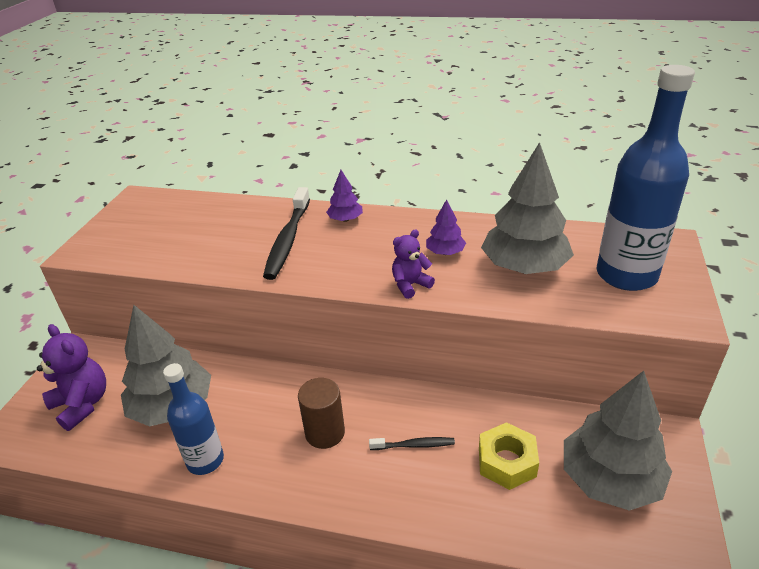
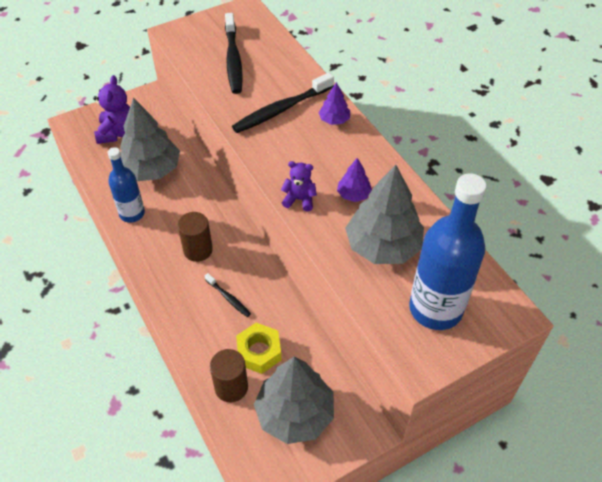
camera: 45 degrees right, 15 degrees up
(181, 235) = (233, 59): none -> black toothbrush
(532, 515) = (231, 387): none -> brown cylinder

